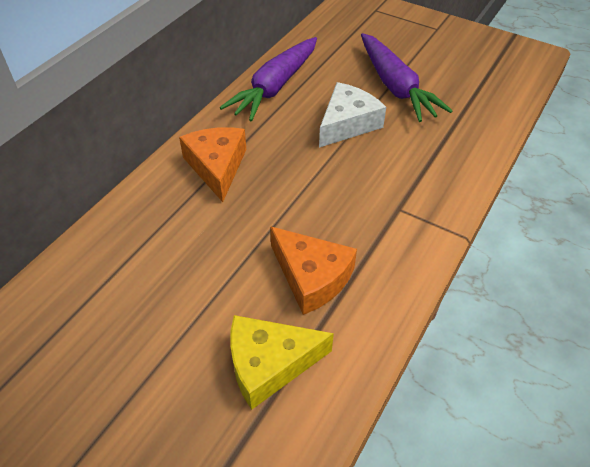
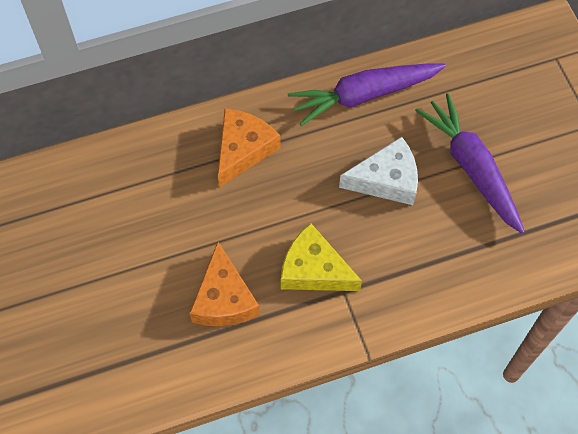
camera: 40 degrees right, 15 degrees up
(269, 364) = (140, 340): yellow cheese -> yellow cheese (314, 270)
(395, 86) = (471, 168): purple carrot -> purple carrot turned 135 degrees clockwise

